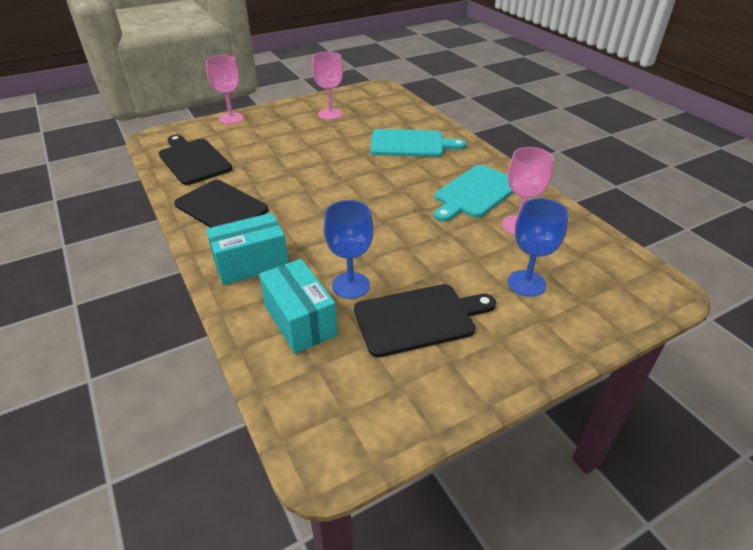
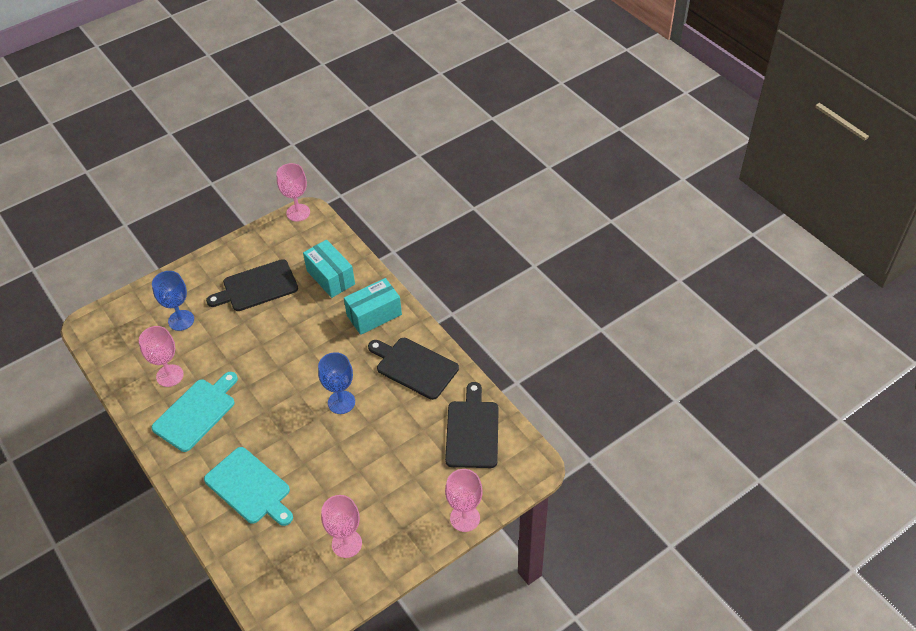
camera: 175 degrees right, 10 degrees up
(193, 160) = (472, 431): black cutting board -> black cutting board turned 135 degrees counterclockwise
(341, 463) = (298, 212): none -> pink goblet
(351, 285) = (301, 305): blue goblet -> blue goblet (341, 402)
(411, 144) = (250, 487): turquoise cutting board -> turquoise cutting board turned 135 degrees counterclockwise

